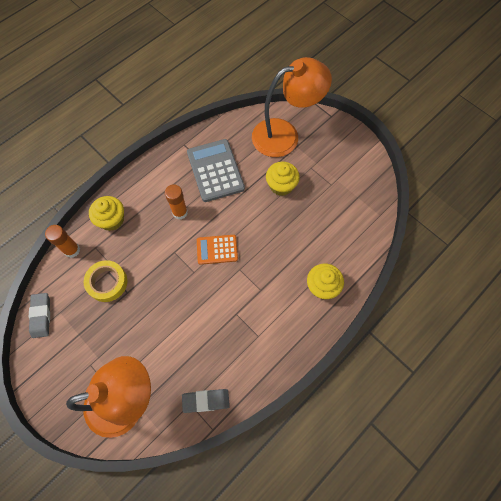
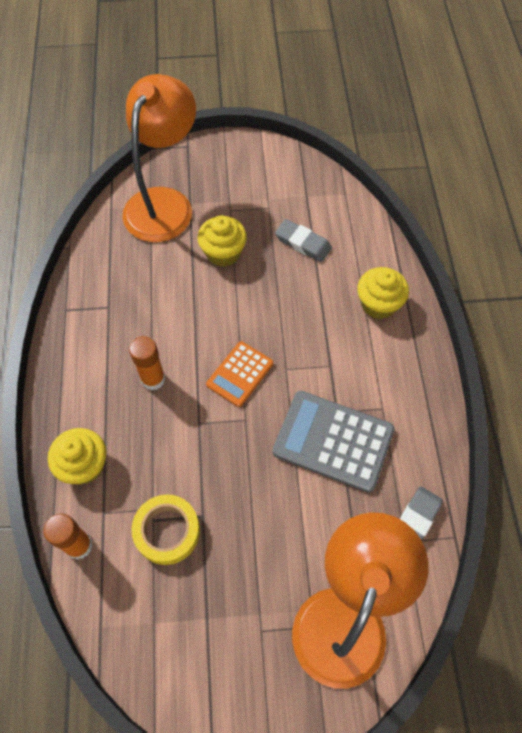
camera: 50 degrees left, 5 degrees down
(41, 316) = (137, 652): grey eraser -> grey eraser (303, 243)
(215, 170) = (136, 302): grey calculator -> grey calculator (333, 441)

